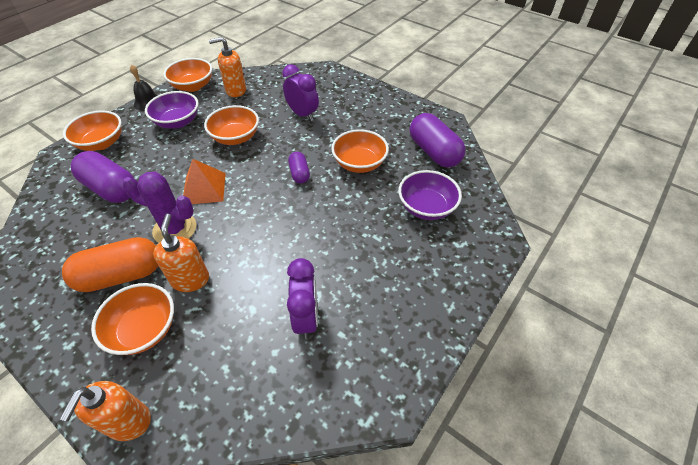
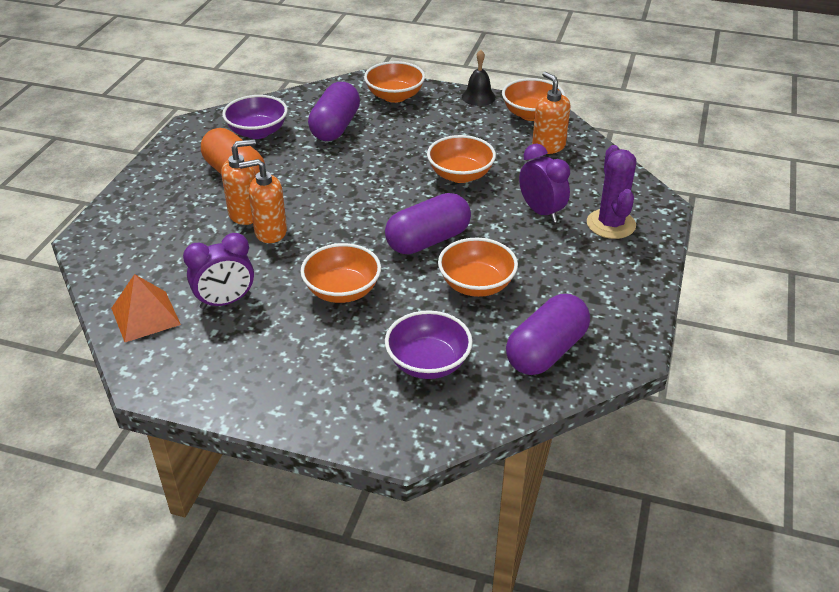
camera: 70 degrees right, 10 degrees down
(128, 422) = (100, 232): orange soap dispenser -> orange soap dispenser (270, 232)
(144, 329) = (183, 208): orange bowl -> orange bowl (342, 291)
(175, 229) = (302, 183): purple cactus -> purple cactus (611, 224)
(177, 122) = (459, 127): purple bowl -> purple bowl (257, 132)
(204, 188) = (366, 181): orange pyramid -> orange pyramid (145, 316)
(299, 174) = (428, 240): purple capsule -> purple capsule, size x1.87
(302, 114) = (541, 212): purple clock -> purple clock turned 60 degrees counterclockwise

